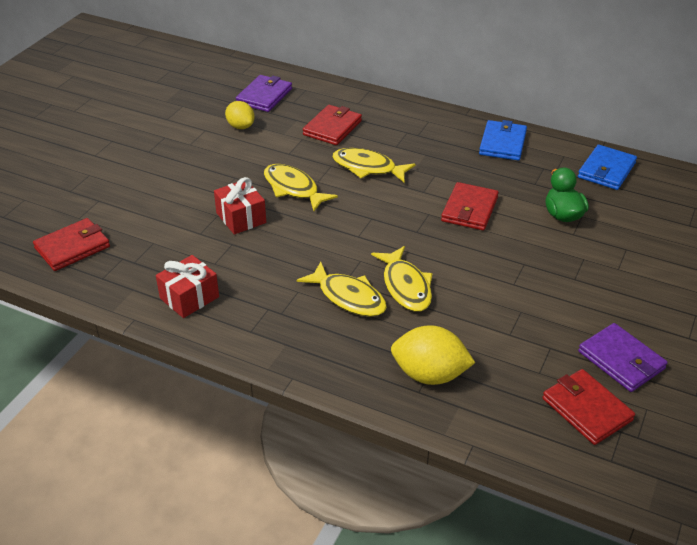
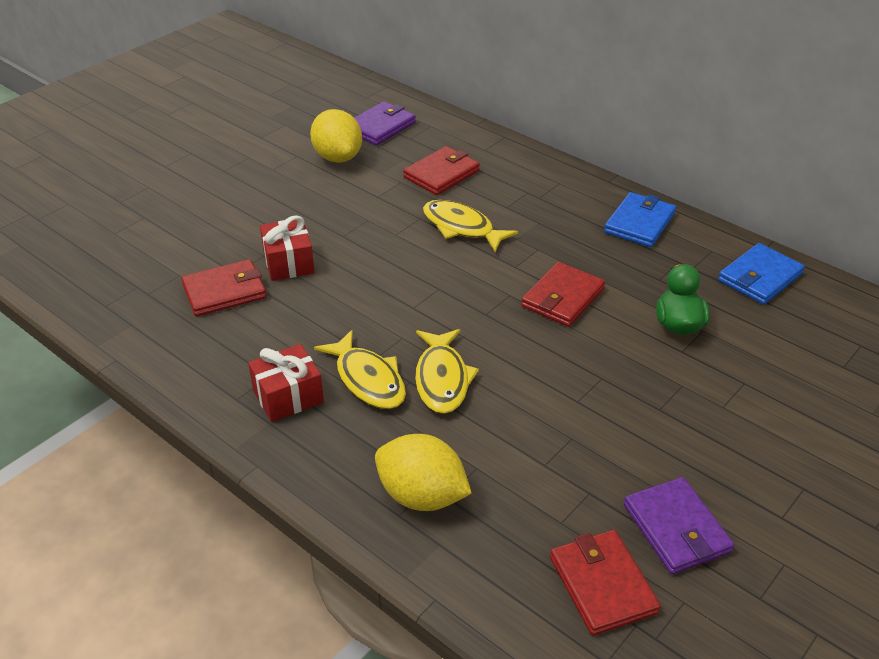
camera: 15 degrees right, 0 degrees up
(72, 247) = (91, 265): red wallet -> red wallet (225, 291)
(189, 297) = (187, 346): red gift -> red gift (288, 396)
(240, 126) = (337, 157): yellow lemon -> yellow lemon, size x1.56
(293, 188) = (363, 238): yellow fish -> none

